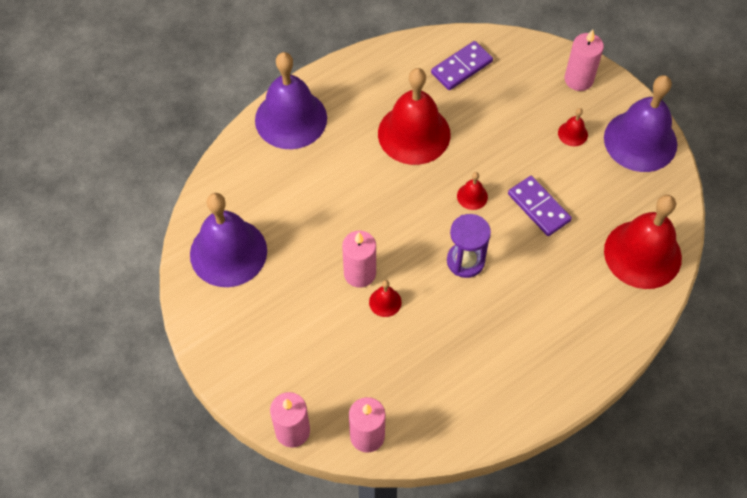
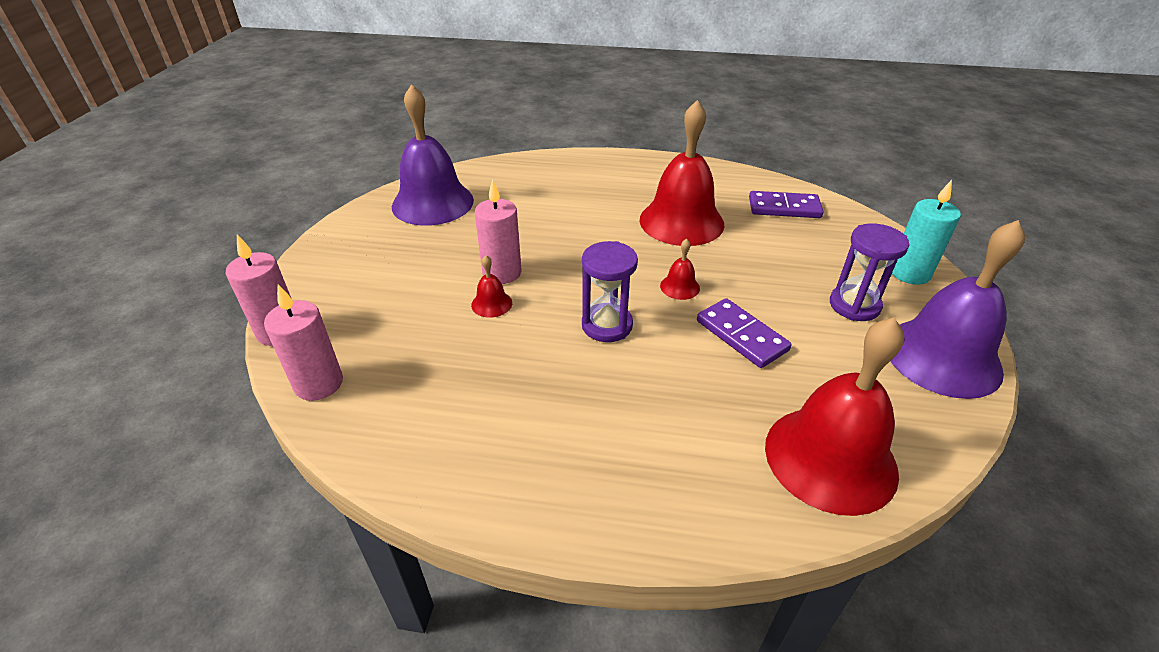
camera: 45 degrees right, 20 degrees down
(291, 119) = (593, 166): purple bell -> none
(539, 207) = (741, 335): purple domino -> purple domino turned 45 degrees counterclockwise
(572, 133) = (854, 305): red bell -> purple hourglass
(578, 79) = (909, 273): pink candle -> turquoise candle

